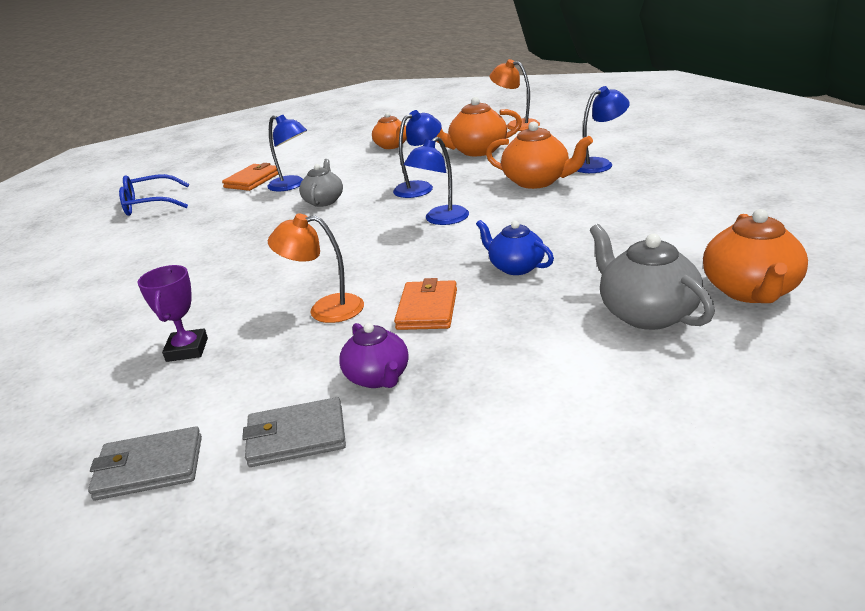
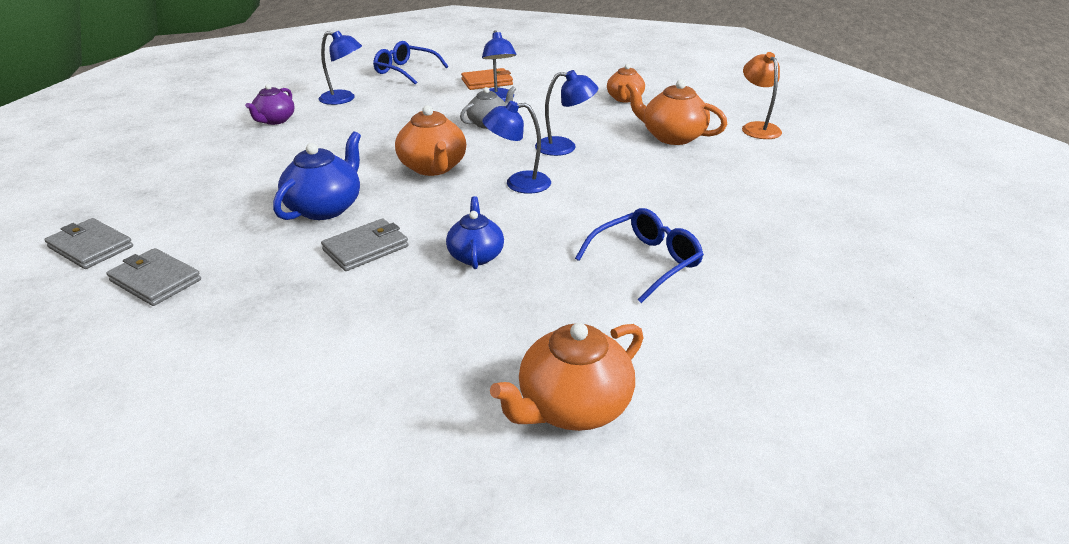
camera: 40 degrees right, 5 degrees up
(187, 350) = (229, 187): purple trophy -> none
(325, 309) = (326, 208): orange lamp -> blue teapot
(378, 377) = (251, 275): purple teapot -> purple teapot (275, 120)
(427, 309) = (366, 248): orange wallet -> grey wallet
(537, 181) = (652, 192): orange teapot -> orange teapot (433, 167)
(599, 164) = (737, 205): blue lamp -> blue lamp (344, 99)
(620, 213) = (645, 262): none -> blue glasses
(646, 313) = (463, 359): grey teapot -> none

